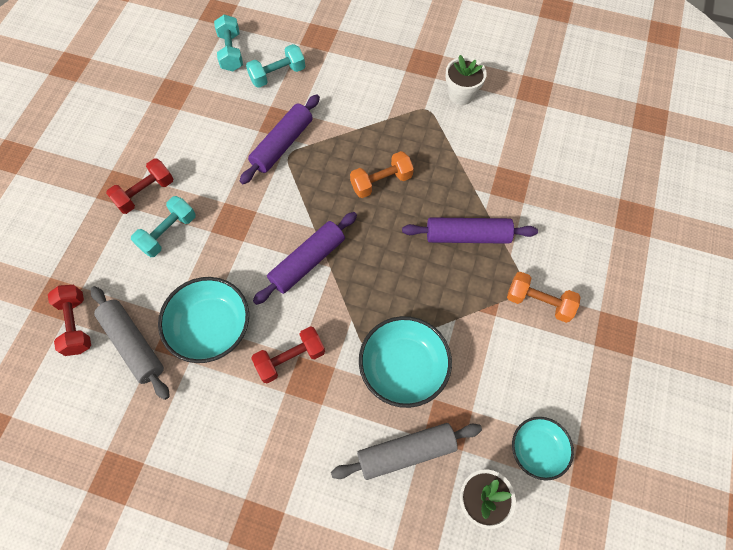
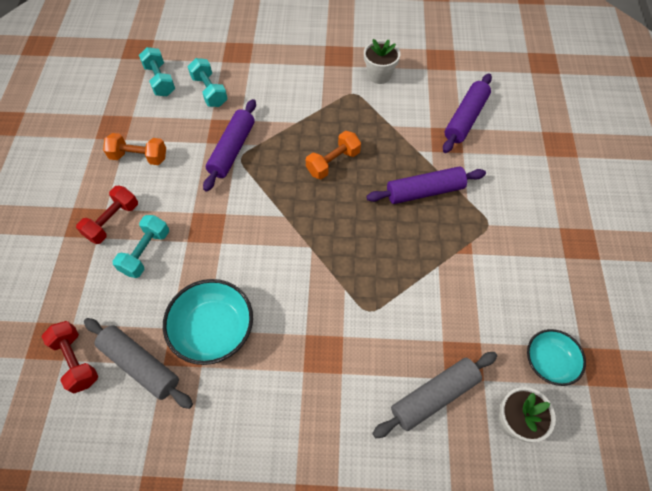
camera: 15 degrees left, 5 degrees down
(277, 75) = (209, 91): turquoise dumbbell -> turquoise dumbbell turned 75 degrees counterclockwise
(290, 358) = (299, 339): red dumbbell -> none
(307, 262) = (288, 247): purple rolling pin -> purple rolling pin (465, 118)
(403, 367) = (406, 320): turquoise bowl -> none
(538, 302) = (505, 233): orange dumbbell -> orange dumbbell (139, 157)

